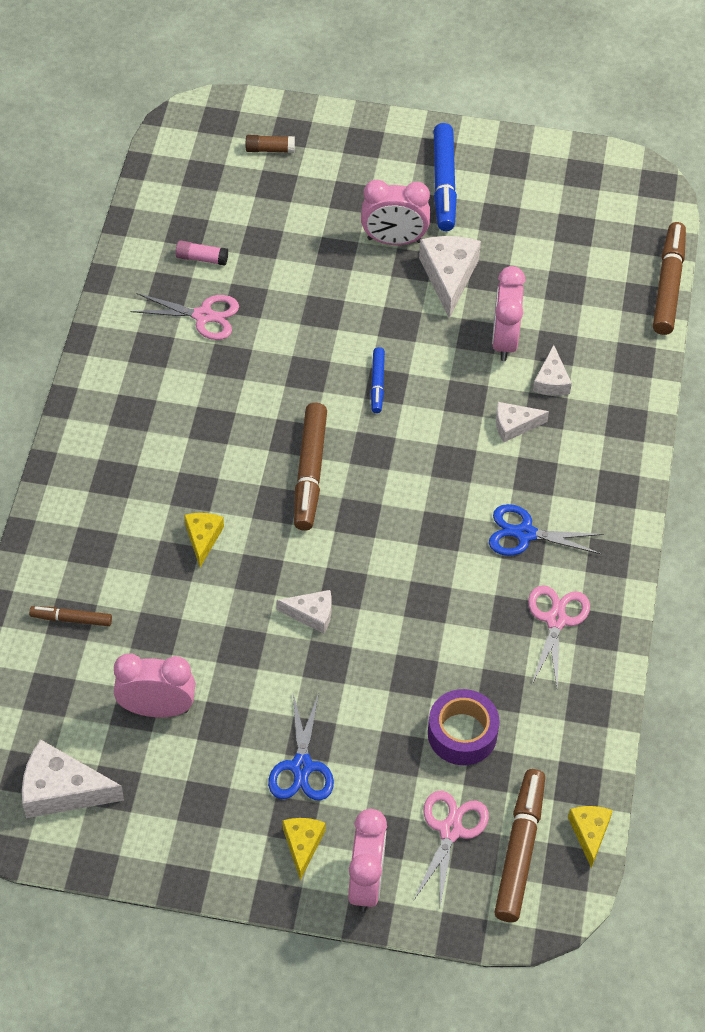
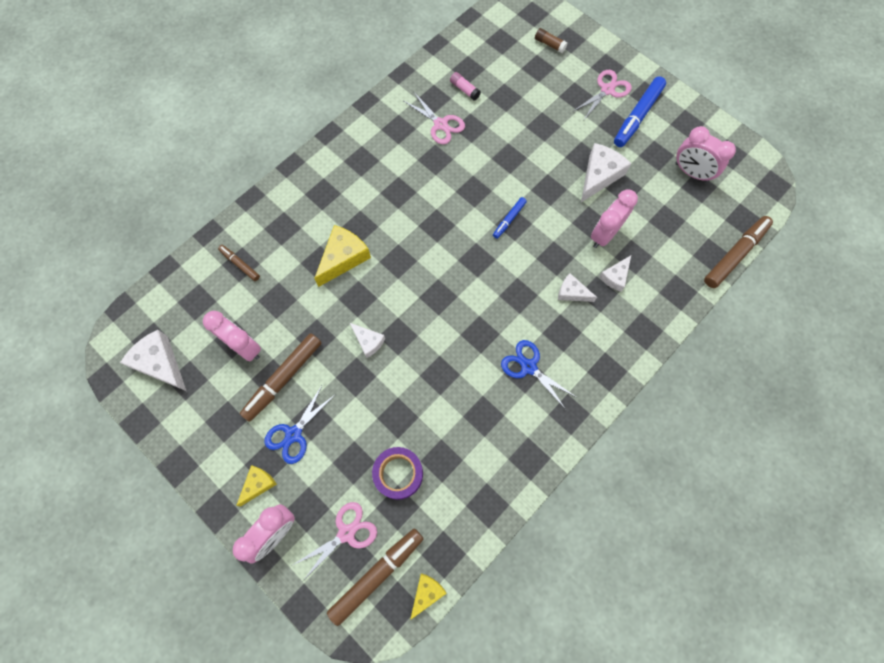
camera: 35 degrees right, 15 degrees up
(203, 538) = (343, 258): yellow cheese -> yellow cheese, size x1.69
(310, 472) = (431, 252): brown marker -> brown marker (284, 378)
(394, 240) = (582, 136): pink clock -> pink clock (691, 172)
(556, 620) = (507, 435): pink scissors -> pink scissors (607, 90)

